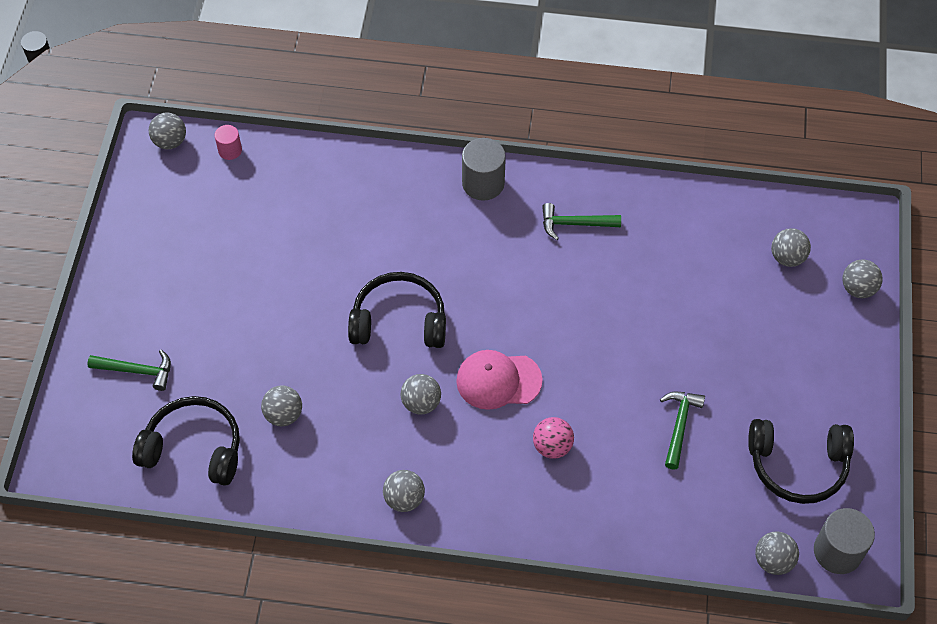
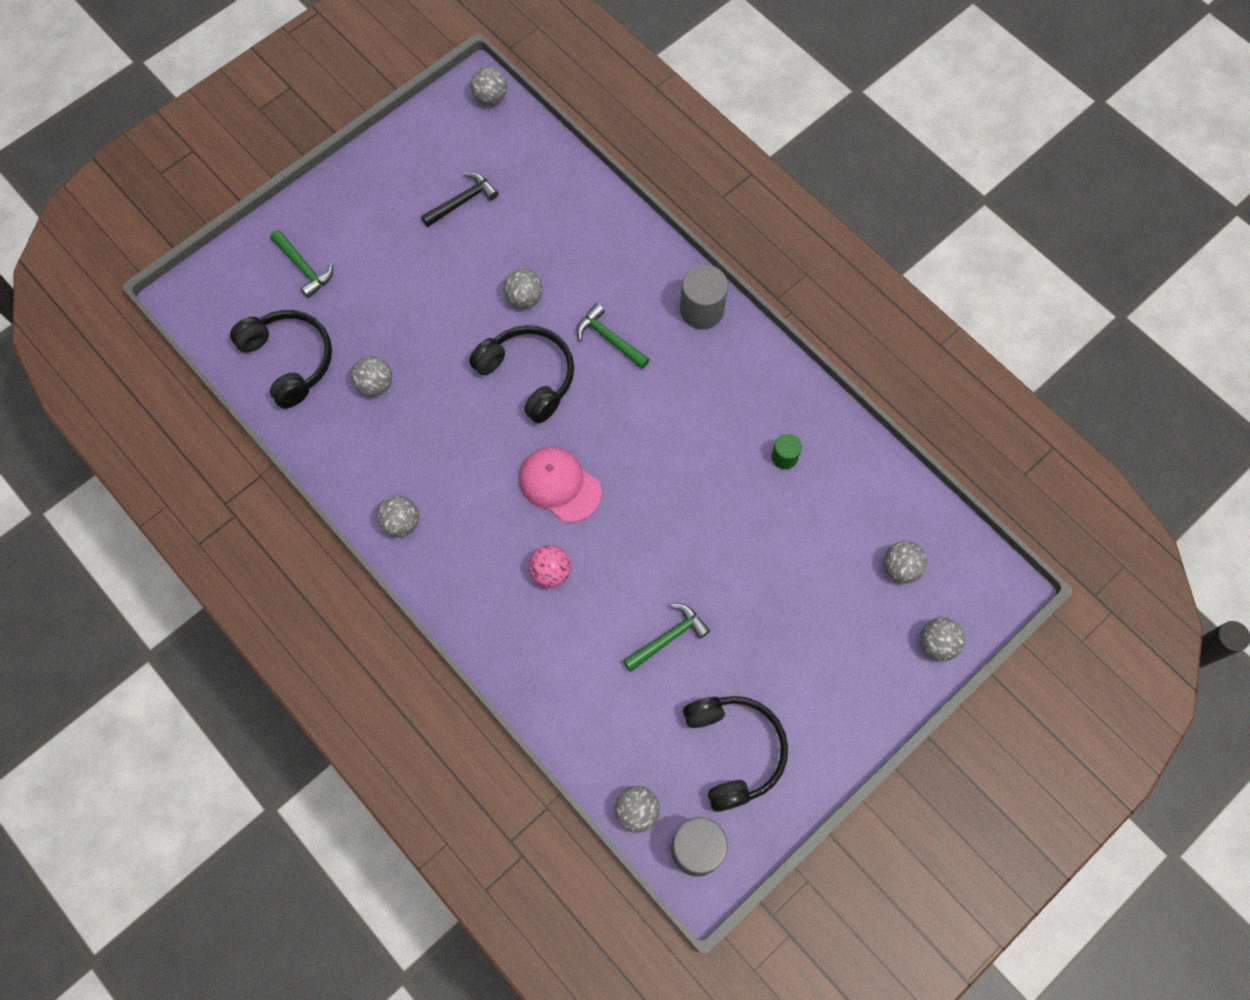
camera: 40 degrees right, 10 degrees up
(222, 232) = (462, 201): none -> black hammer
(230, 150) = (528, 137): pink cylinder -> none
(421, 403) = (484, 456): grey ball -> grey ball (524, 298)
(574, 224) = (744, 401): green hammer -> green hammer (609, 339)
(639, 242) = (784, 457): none -> green cylinder
(797, 465) = (734, 751): black headphones -> black headphones turned 150 degrees counterclockwise

